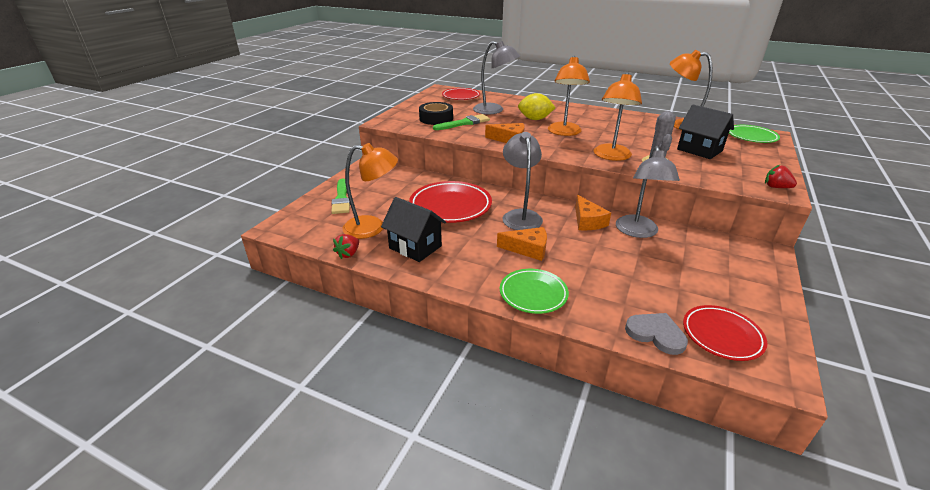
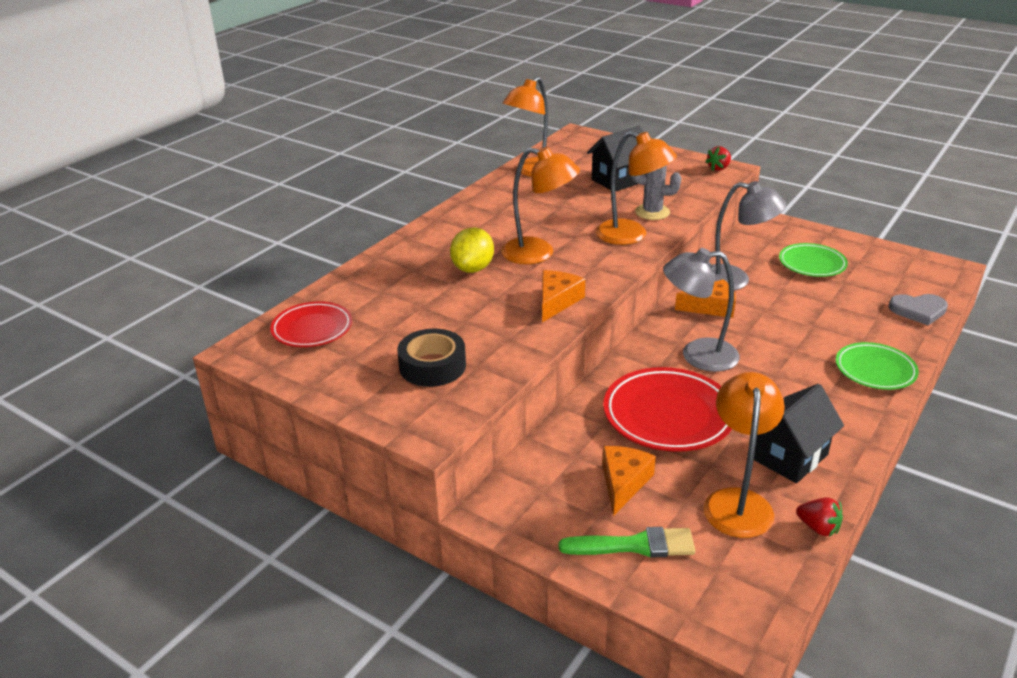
camera: 80 degrees left, 0 degrees up
(464, 123) = (468, 337): green brush -> none
(494, 110) = (413, 300): grey lamp -> none
(528, 249) = (782, 361): orange cheese -> orange cheese (623, 483)
(656, 334) = (918, 310): grey heart -> grey heart turned 135 degrees counterclockwise
(722, 335) = (909, 279): red plate -> none
(751, 137) = (583, 144): green plate -> green plate (812, 264)

